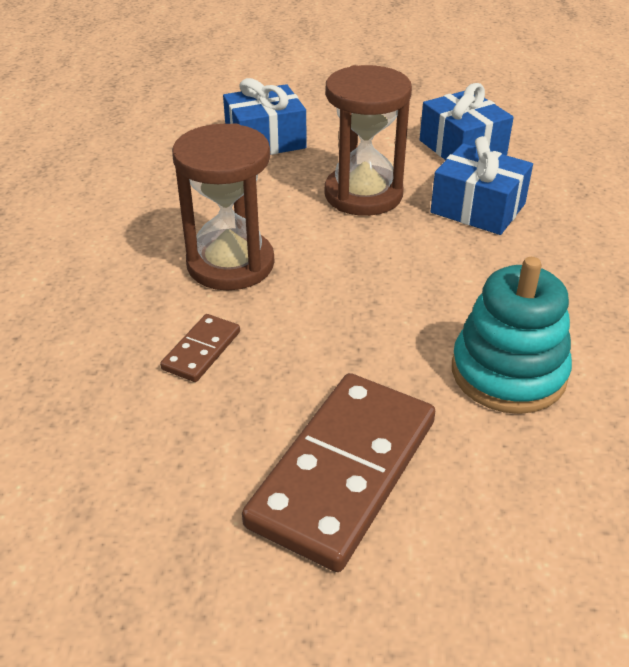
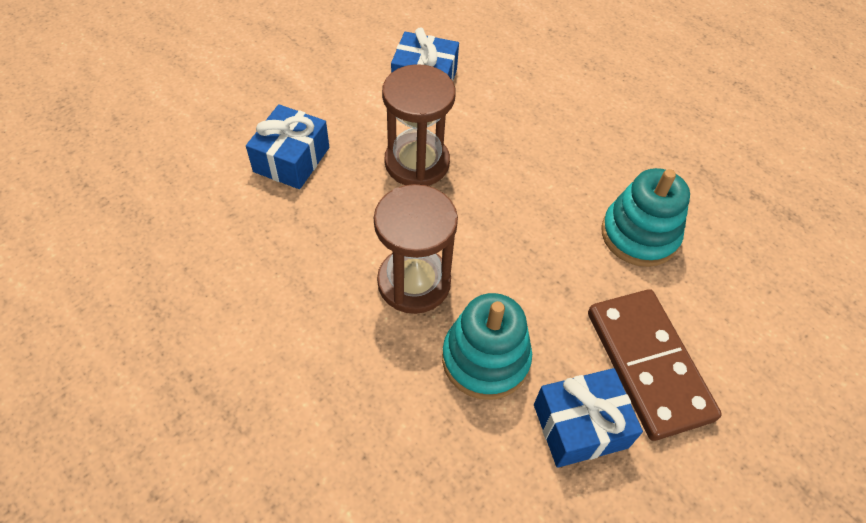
camera: 50 degrees left, 15 degrees up
(201, 350) = (485, 359): brown domino -> turquoise stacking toy
(478, 208) = (492, 126): blue gift -> blue gift (580, 426)

